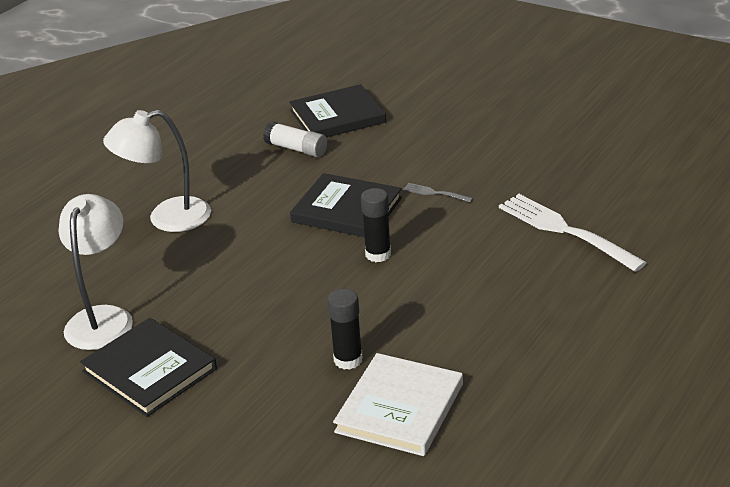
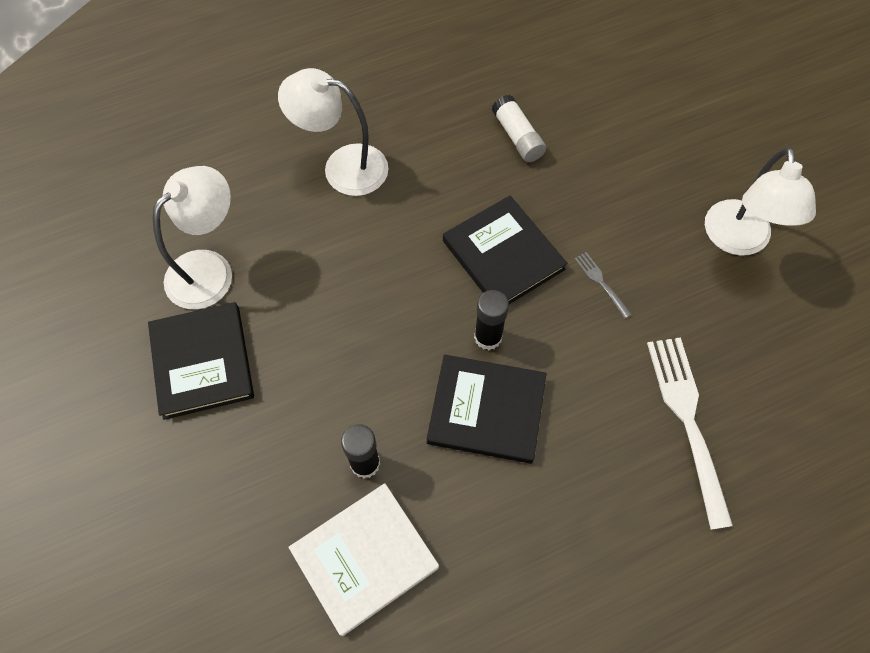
camera: 30 degrees right, 30 degrees up
(337, 116) = (588, 110): black book -> black book (486, 410)
(511, 135) = (738, 241): none -> white lamp

